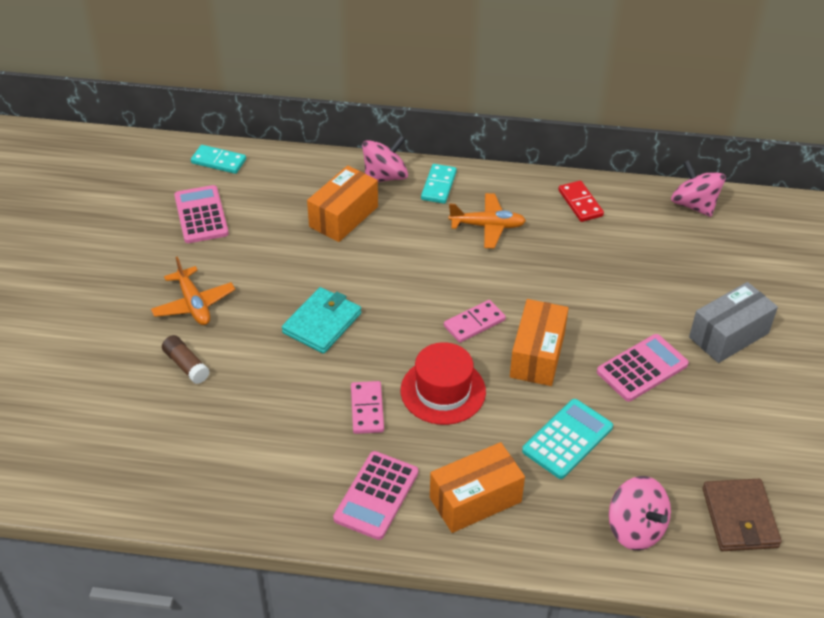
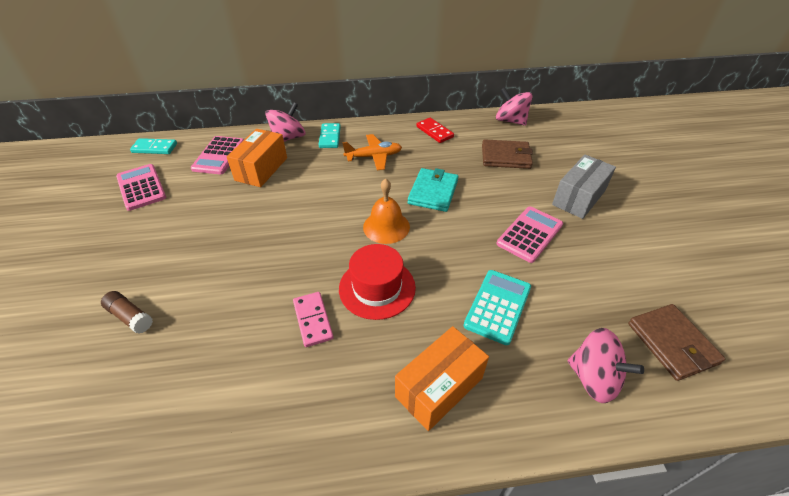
camera: 15 degrees left, 0 degrees up
(194, 304) = (136, 259): orange plane -> none
(322, 323) = (257, 252): turquoise wallet -> turquoise wallet (433, 192)
(376, 495) = (341, 408): pink calculator -> pink calculator (219, 156)
(474, 323) = (386, 227): pink domino -> orange bell
(537, 355) = (445, 241): orange box -> none
(661, 259) = (505, 157): none -> brown wallet

